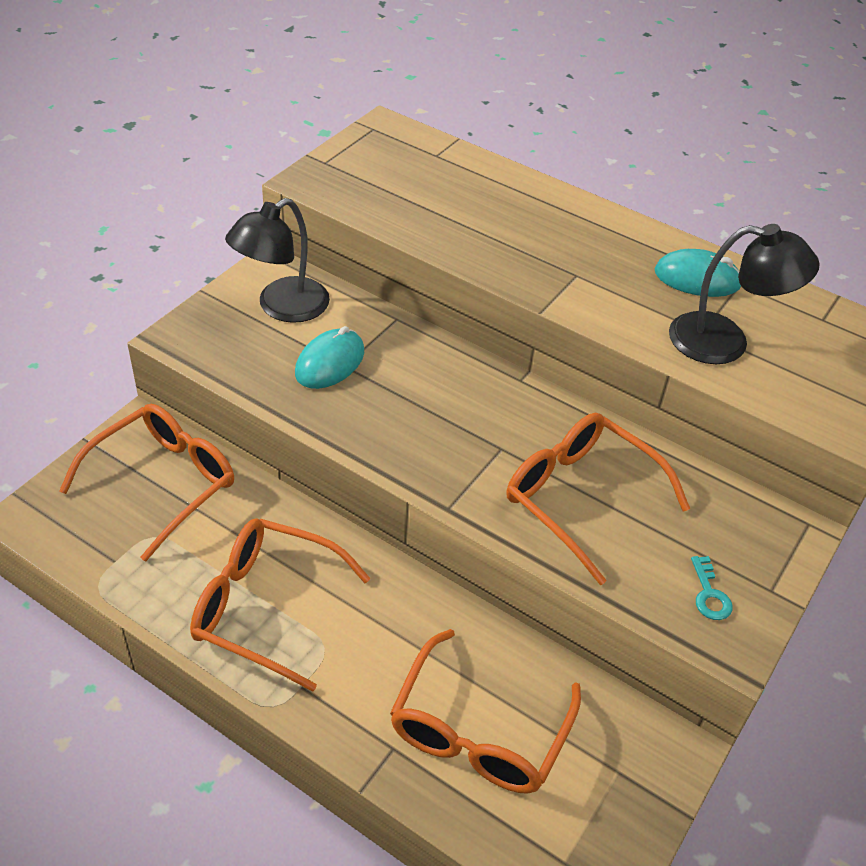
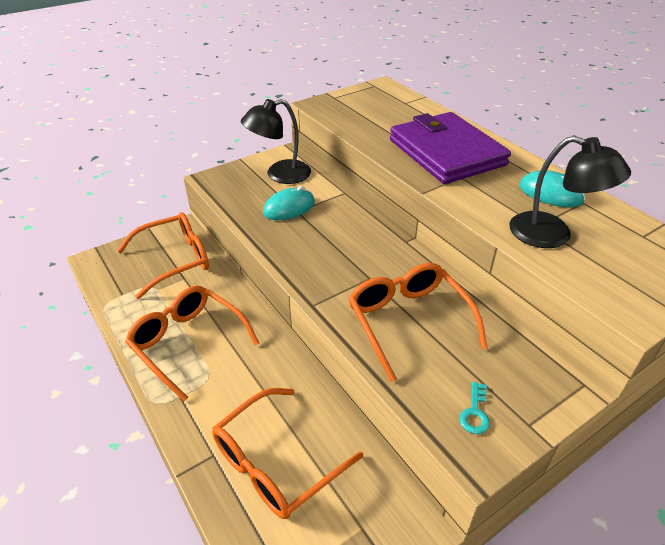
camera: 25 degrees right, 5 degrees down
(538, 237) = (446, 152): none -> purple wallet

